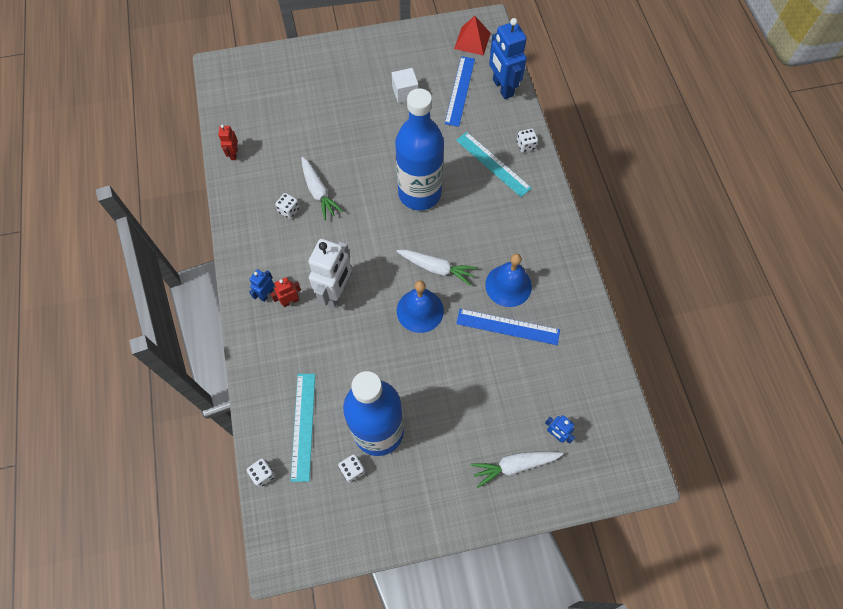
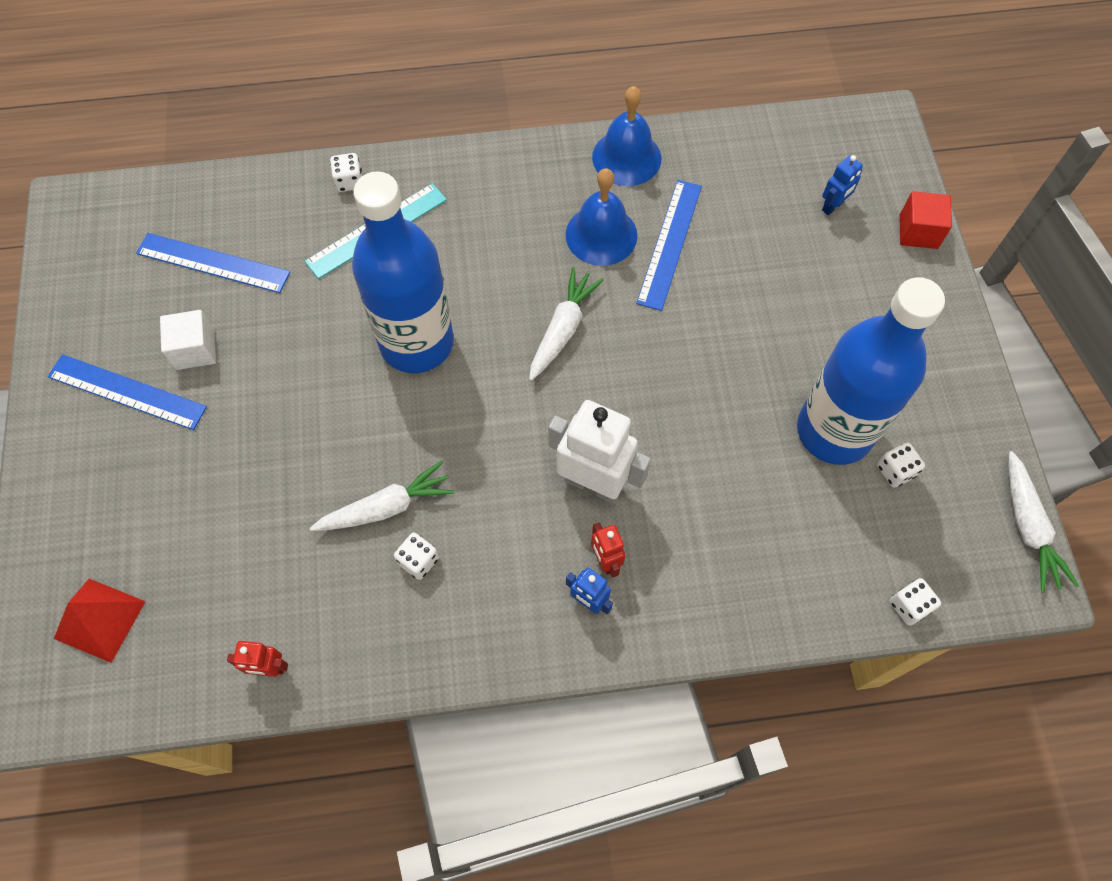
camera: 85 degrees left, 0 degrees up
(303, 426) = (828, 542): turquoise ruler -> none
(378, 69) = (127, 392): none -> blue ruler
(420, 310) = (636, 359): blue bell -> blue bell (626, 157)
(472, 41) = (105, 233): red pyramid -> red pyramid (99, 619)
(502, 88) = (223, 199): blue robot -> none
(514, 466) = (878, 260): white carrot -> white carrot (1028, 527)
(543, 496) = (918, 231): none -> red cube

